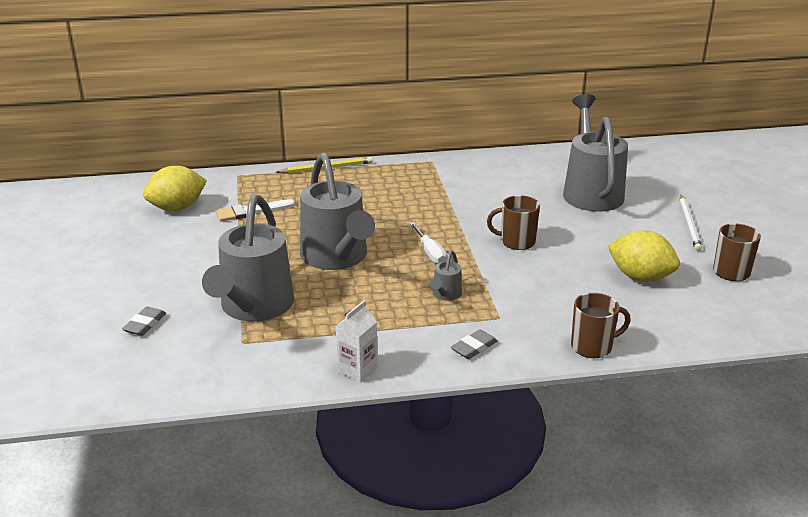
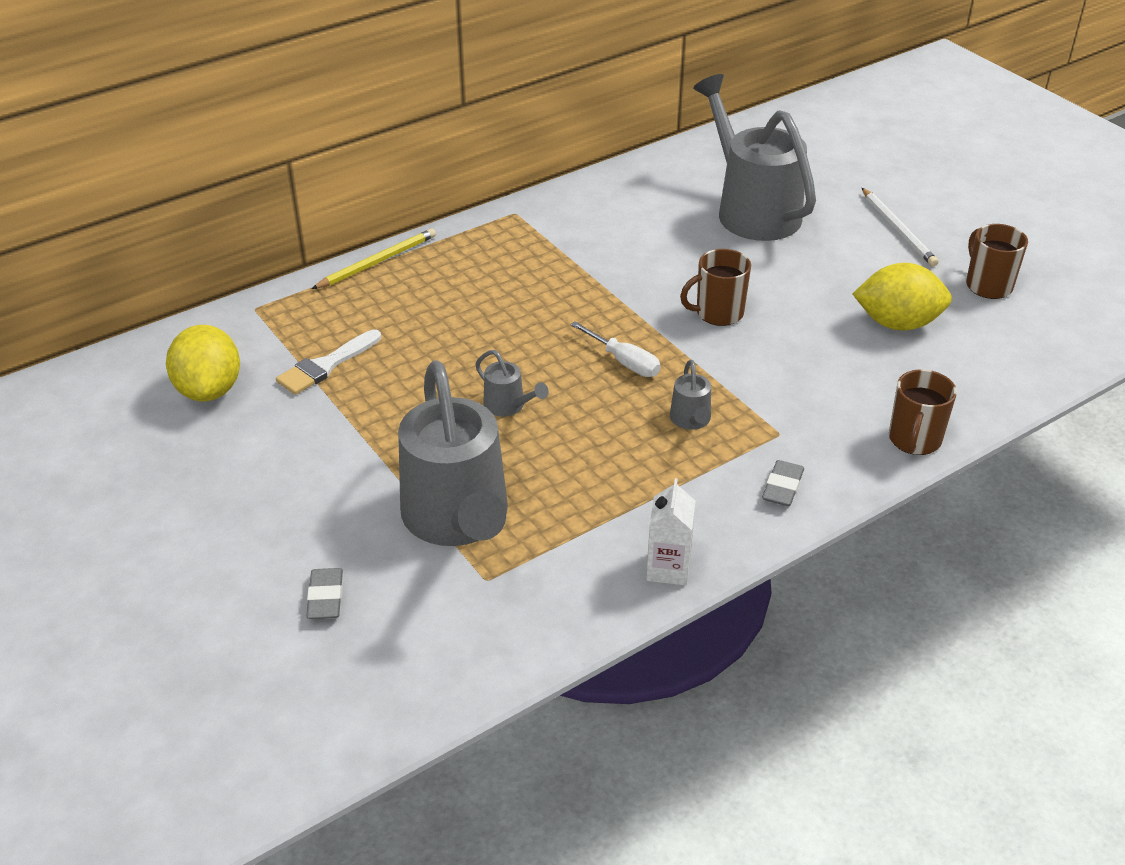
camera: 25 degrees left, 10 degrees up
(177, 208) = (209, 390): yellow lemon -> yellow lemon turned 45 degrees counterclockwise
(337, 258) = (509, 406): grey watering can -> grey watering can, size x0.41
(593, 346) = (914, 440): brown mug -> brown mug turned 150 degrees clockwise

